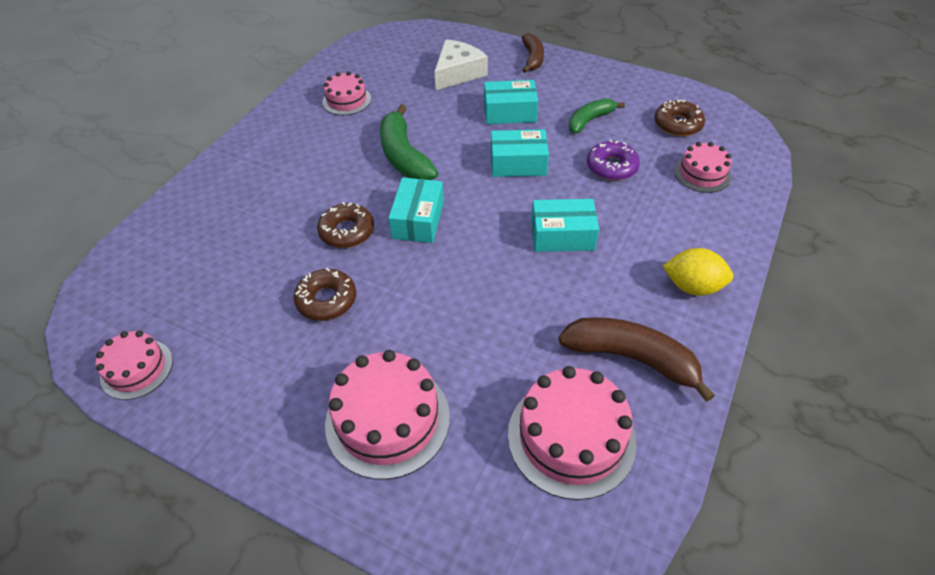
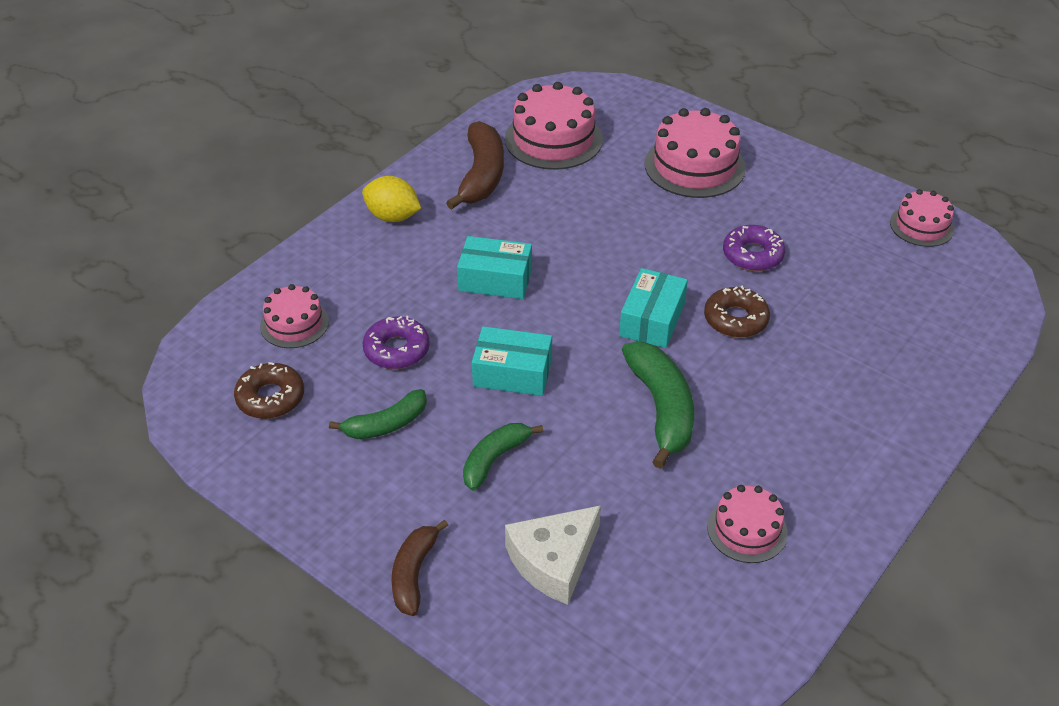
camera: 170 degrees left, 5 degrees down
(326, 300) = (752, 255): brown donut -> purple donut
(509, 112) = (495, 459): turquoise box -> green banana
(631, 358) = (481, 175): brown banana -> brown banana turned 120 degrees counterclockwise

